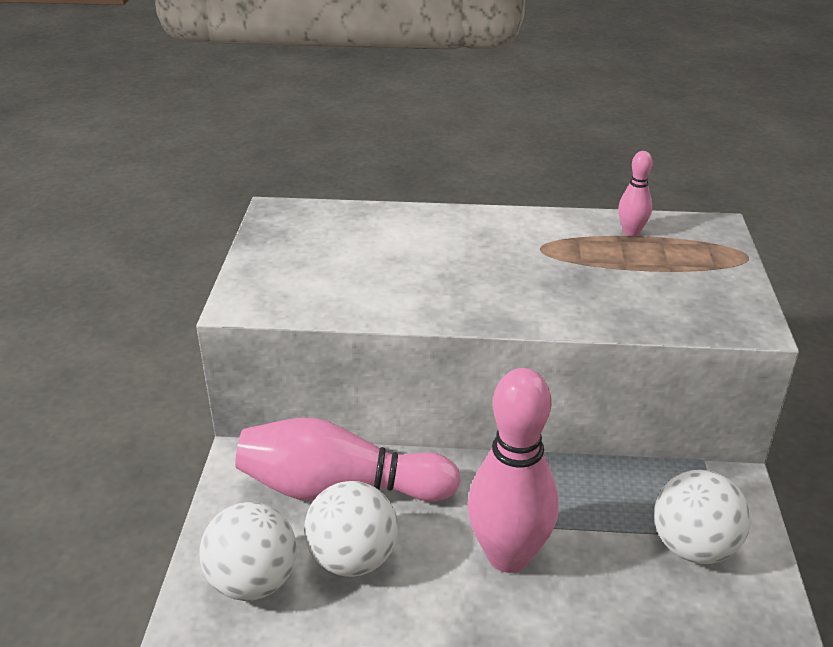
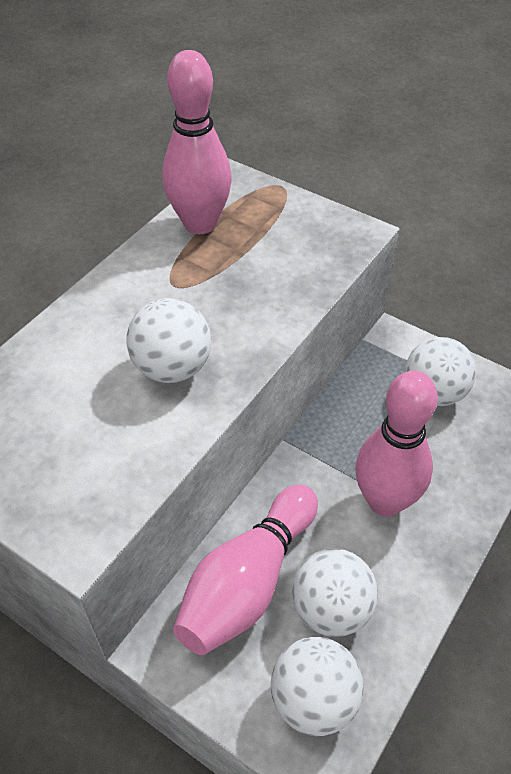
camera: 60 degrees left, 15 degrees up
(447, 281) = (172, 368): none -> white ball
(631, 232) = (200, 224): pink bowling pin -> pink bowling pin, size x2.19

